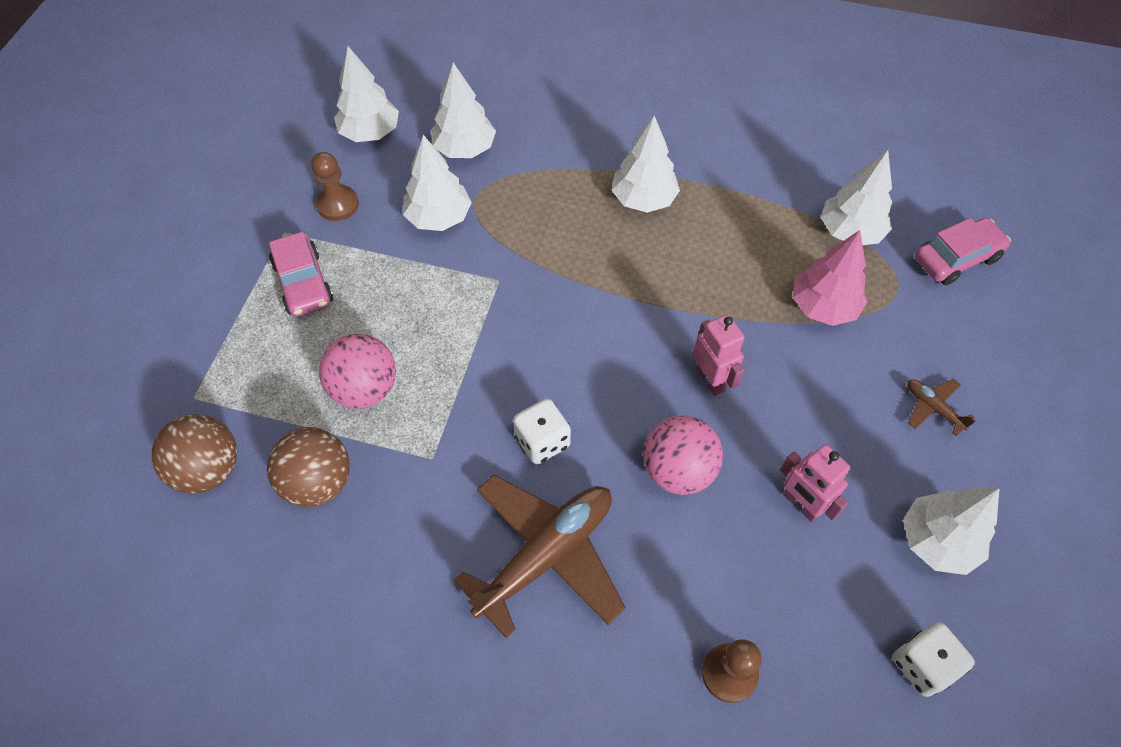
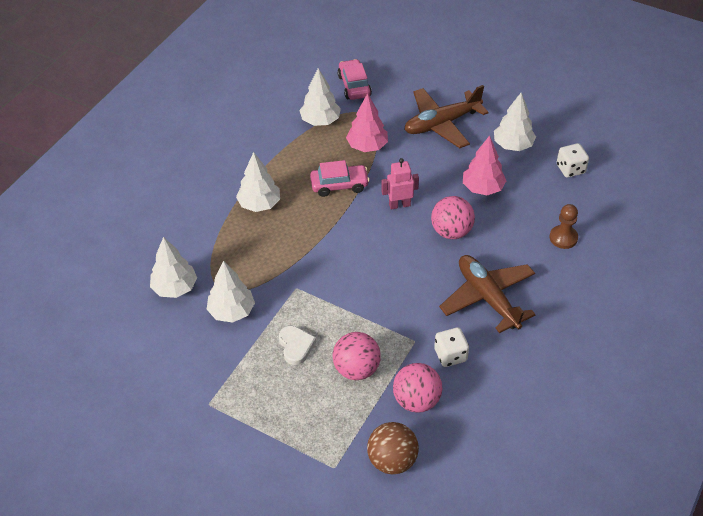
camera: 75 degrees left, 10 degrees down
(303, 283) = (259, 395): pink car -> pink car (339, 185)
(318, 482) = (416, 400): brown ball -> pink ball
(338, 204) = (195, 368): brown pawn -> none
(370, 133) = (133, 341): white tree -> none
(393, 304) = (296, 346): none -> white heart
(542, 441) = (418, 287): white dice -> white dice (450, 355)
(801, 504) = (482, 188): pink robot -> pink tree
(933, 408) = (442, 124): brown plane -> brown plane, size x2.30

